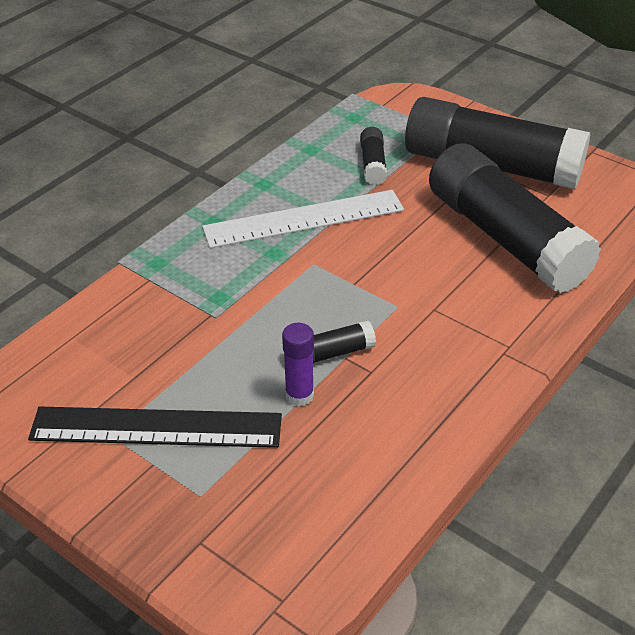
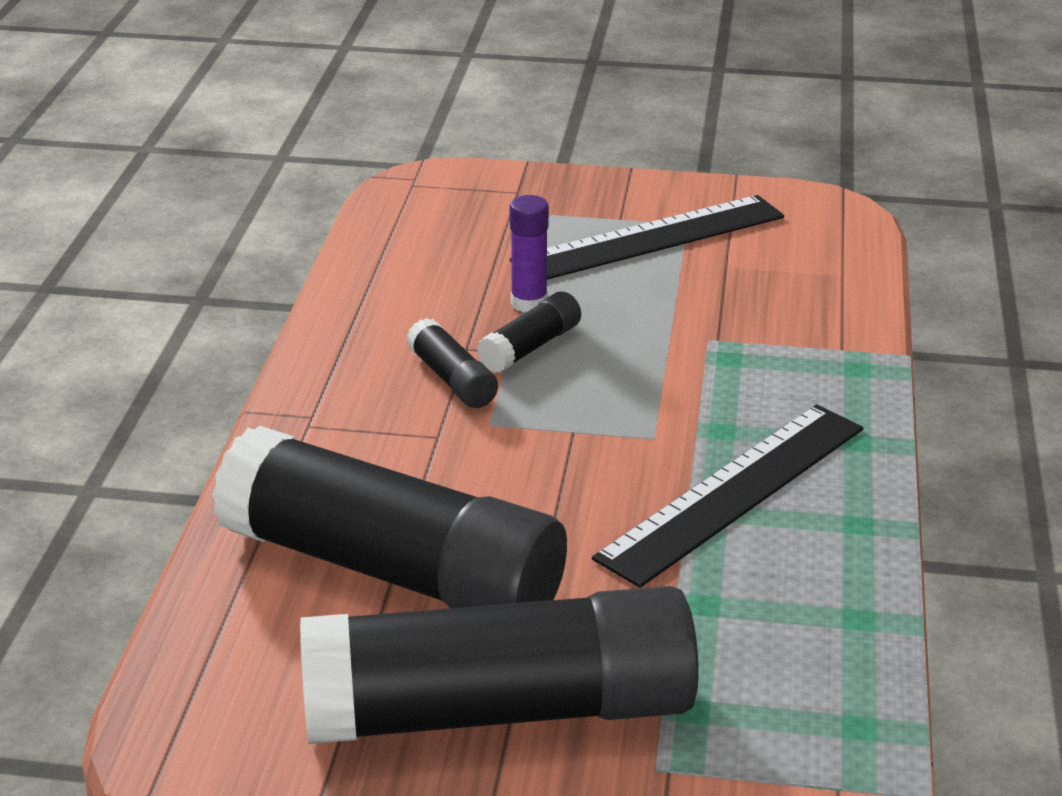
camera: 150 degrees right, 10 degrees down
(303, 218) = (734, 492): white ruler -> black ruler
(373, 164) = (720, 629): black glue stick -> black glue stick (452, 379)

